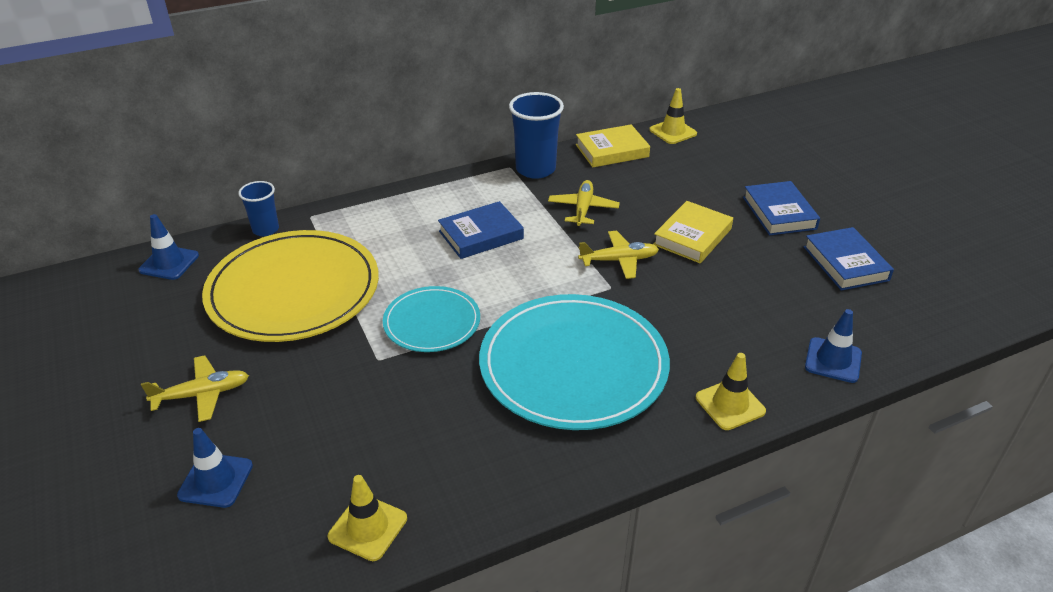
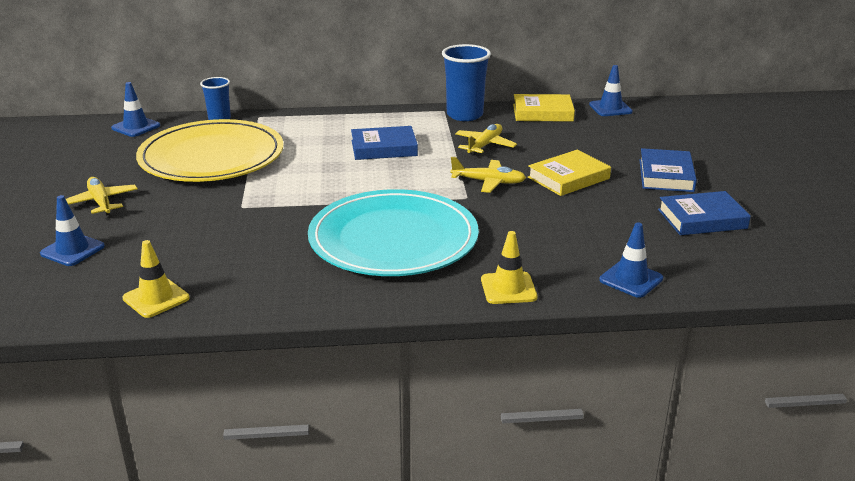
camera: 20 degrees right, 10 degrees down
(202, 394) = (101, 202): yellow plane -> yellow plane turned 120 degrees counterclockwise
(432, 322) = (301, 193): turquoise plate -> none
(673, 132) = (610, 108): yellow traffic cone -> blue traffic cone
(845, 263) = (702, 219): blue book -> blue book turned 75 degrees clockwise

